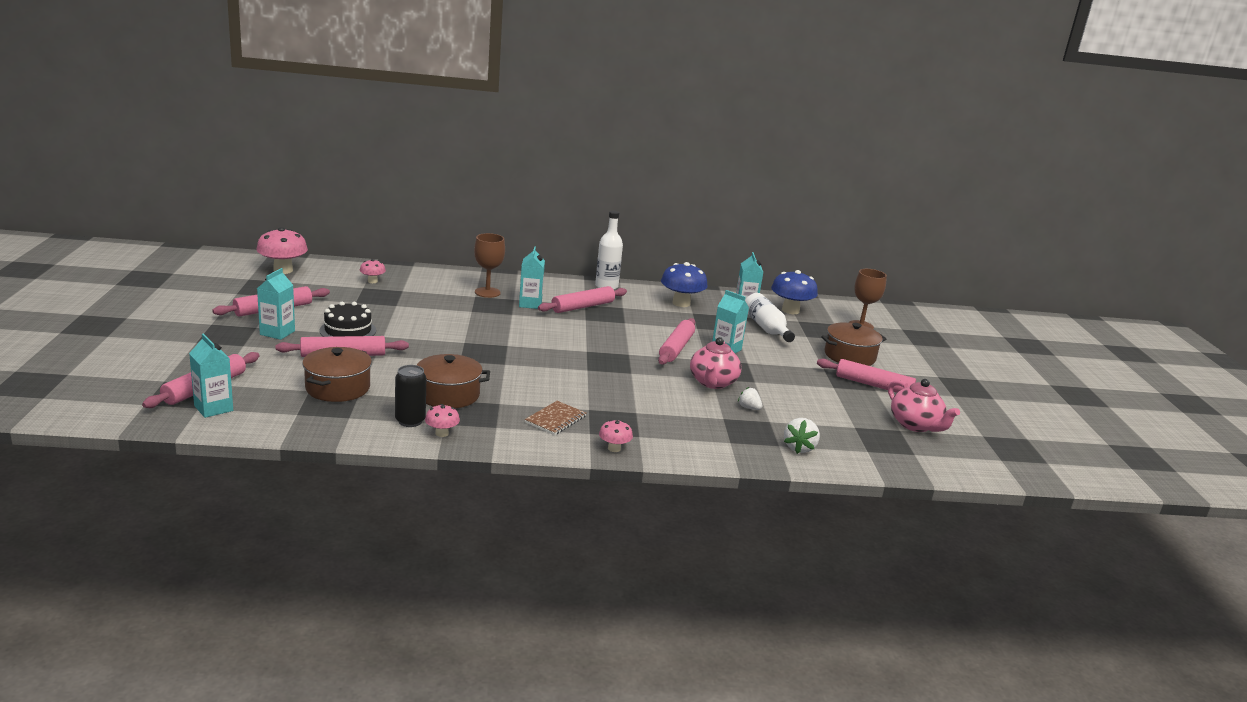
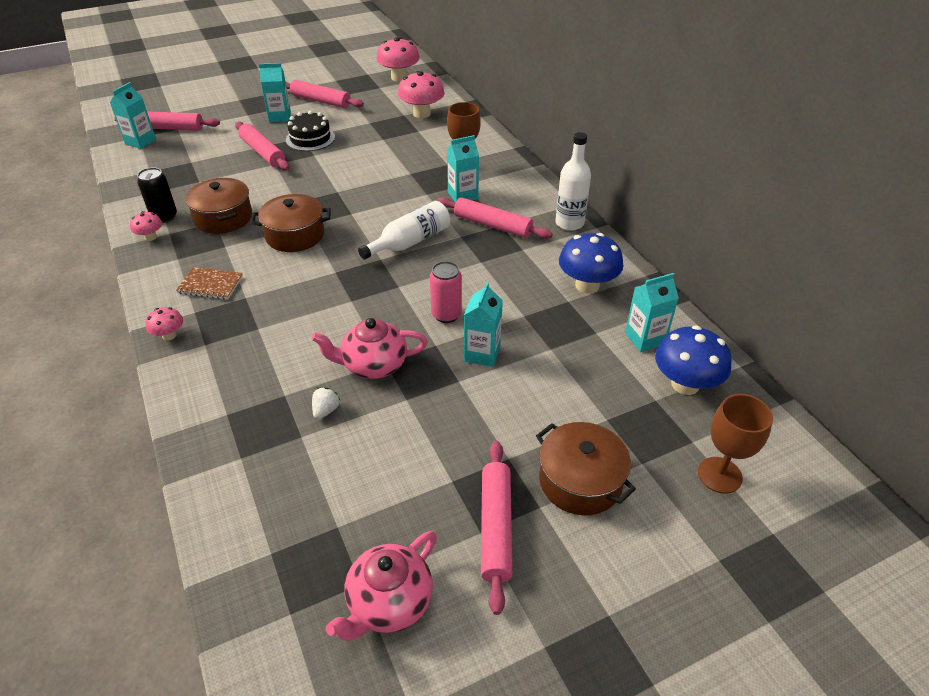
camera: 70 degrees right, 20 degrees up
(338, 388) = (202, 170): brown pot -> brown pot (295, 235)
(372, 281) = (422, 113): pink mushroom -> pink mushroom, size x1.90
(676, 348) = (446, 315): pink rolling pin -> pink can
(766, 328) = (590, 374): white bottle -> white bottle (410, 242)
(799, 448) = (243, 478): white strawberry -> none

